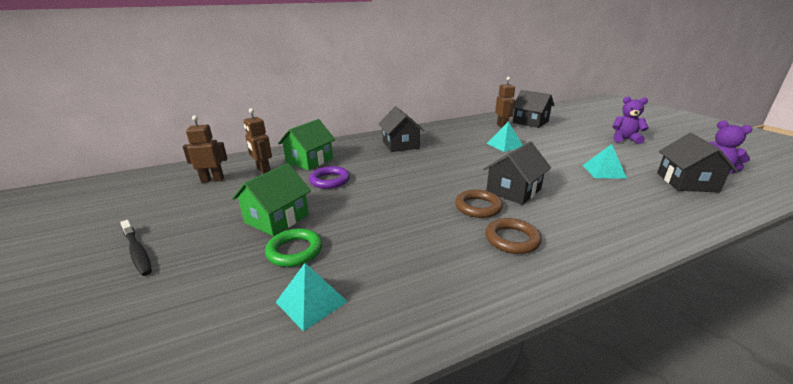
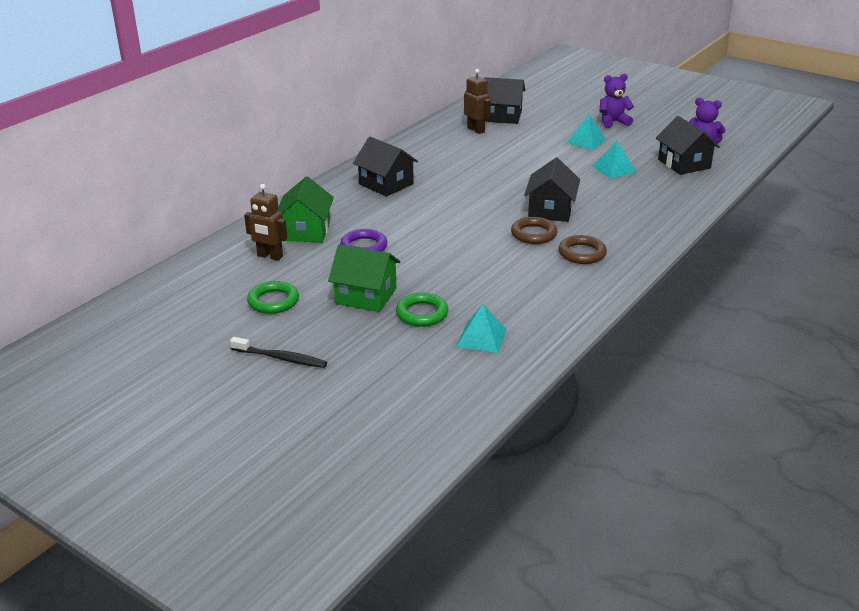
camera: 30 degrees left, 5 degrees up
(212, 180) = (227, 282): brown robot -> none
(214, 202) = (273, 301): none -> green ring
(277, 219) = (366, 296): green house -> green house turned 75 degrees counterclockwise
(505, 145) = (501, 157): turquoise pyramid -> turquoise pyramid (586, 141)

